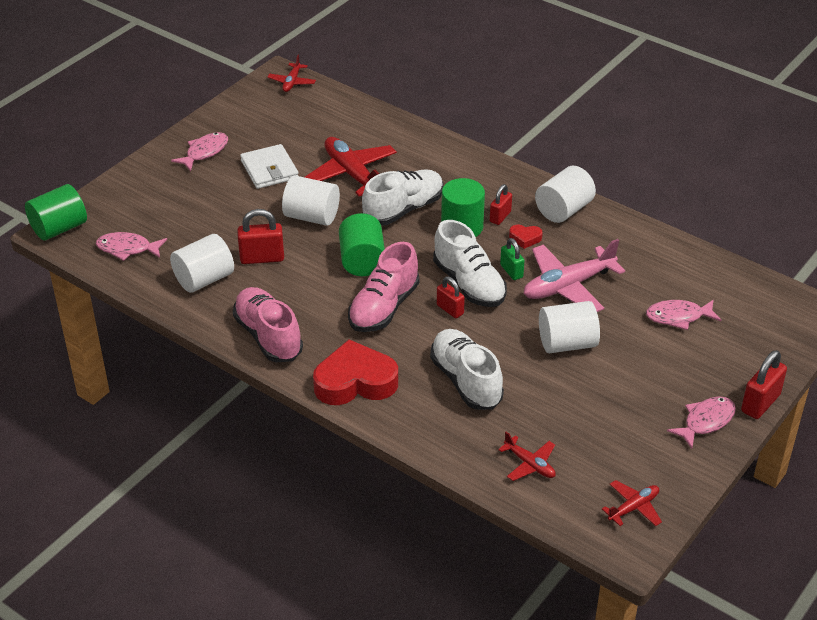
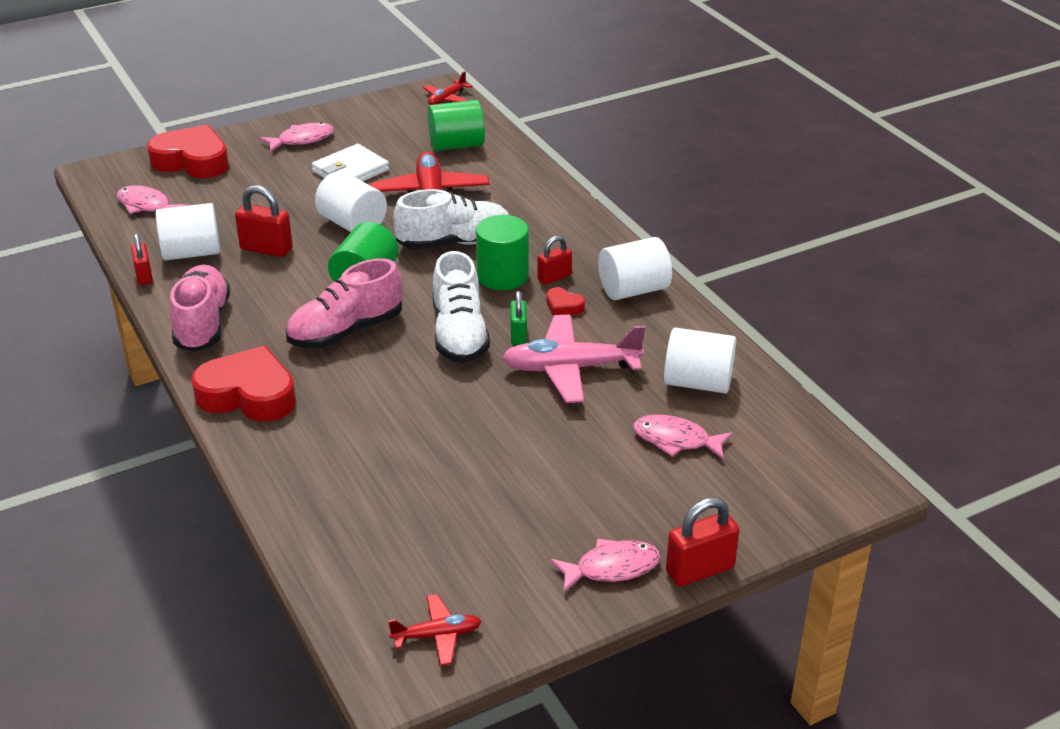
camera: 25 degrees right, 5 degrees down
(59, 228) = (103, 171): green cylinder -> green cylinder (456, 145)
(128, 197) = (192, 161): none -> red heart
(269, 169) = (350, 171): white wallet -> white wallet turned 45 degrees clockwise
(450, 309) = (415, 354): red padlock -> red padlock (144, 276)
(466, 381) = (367, 431): white shoe -> none
(530, 464) = (358, 543): red plane -> none
(567, 343) = (516, 428): white cylinder -> white cylinder (698, 382)

